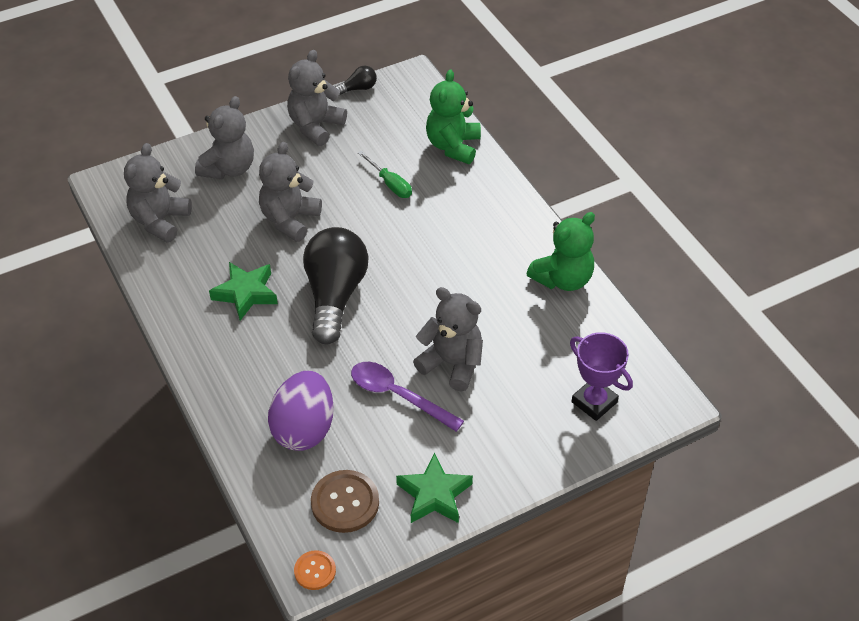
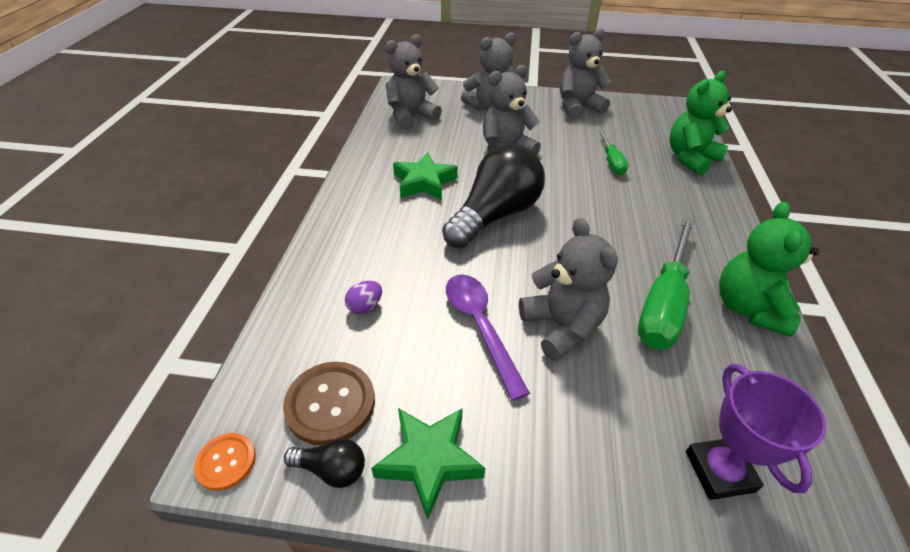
camera: 35 degrees right, 5 degrees down
(304, 429) = (365, 306): purple egg -> purple egg, size x0.41
(358, 88) = (631, 99): black light bulb -> black light bulb (331, 469)
(507, 306) = (663, 303): none -> green screwdriver
(563, 279) = (748, 308): green teddy bear -> green teddy bear turned 105 degrees clockwise

